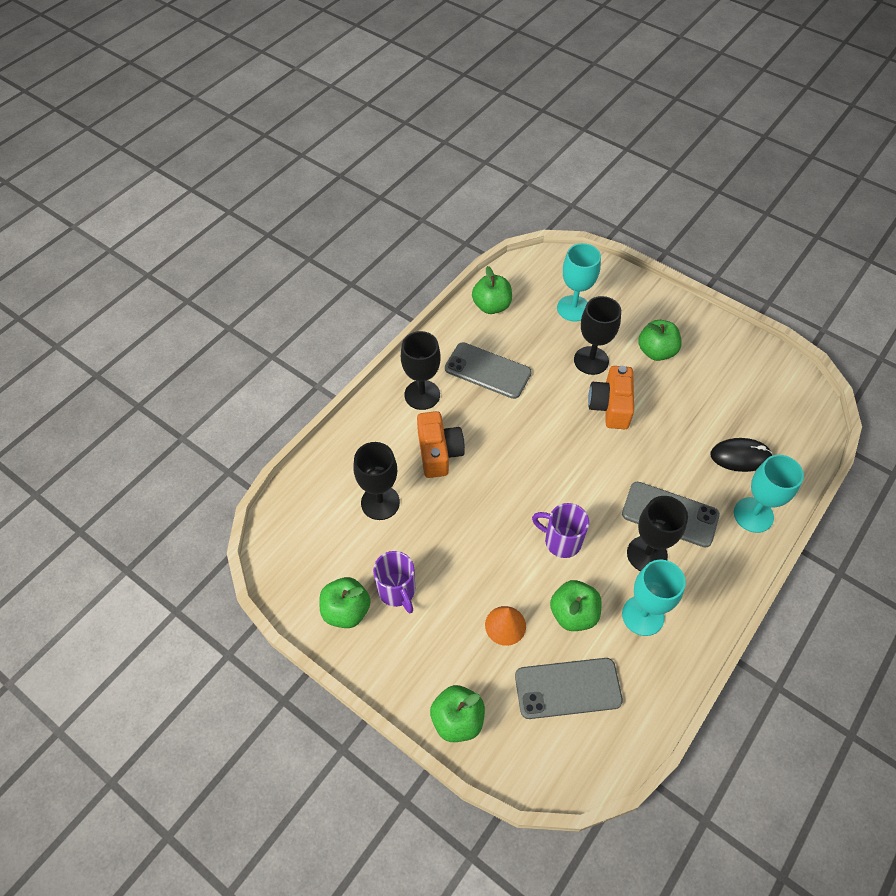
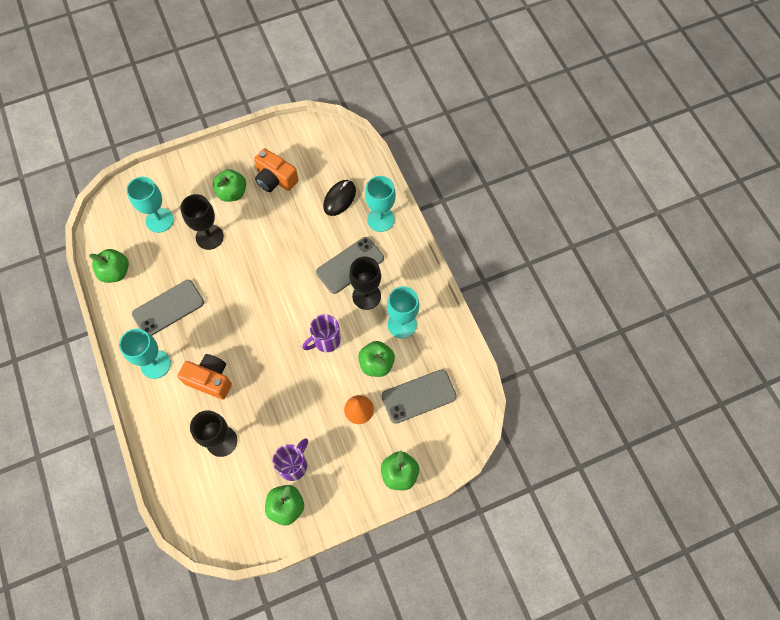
camera: 60 degrees left, 10 degrees up
(397, 591) = (293, 465): purple mug -> purple mug turned 60 degrees counterclockwise
(422, 395) = (155, 364): black goblet -> turquoise goblet
(568, 688) = (419, 396): grey phone -> grey phone turned 45 degrees clockwise
(610, 406) = (252, 248): orange camera -> orange camera (275, 179)

